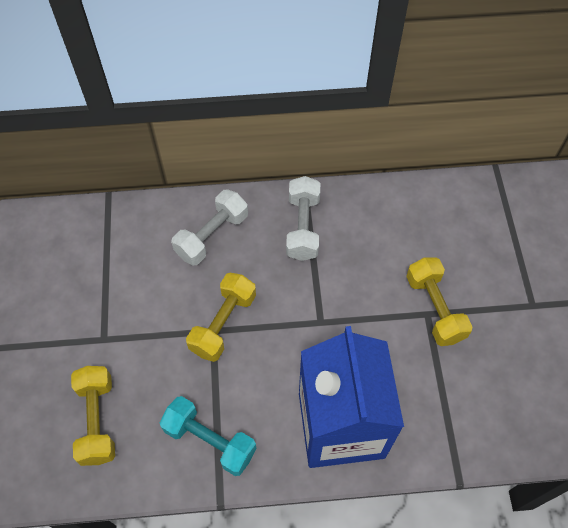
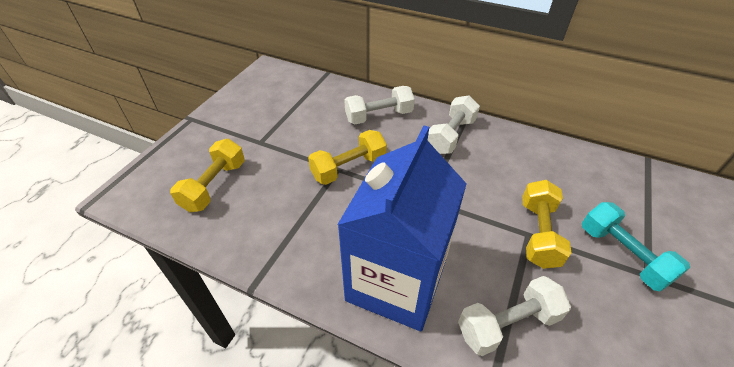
camera: 30 degrees right, 15 degrees down
(210, 440) = (280, 238): turquoise dumbbell -> turquoise dumbbell (622, 255)
(446, 412) = (507, 324): none -> white dumbbell

